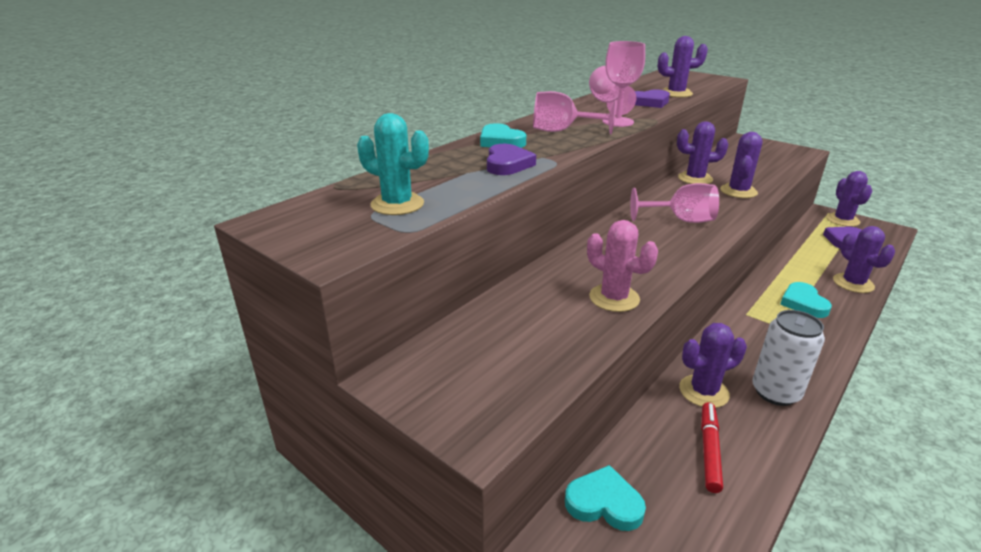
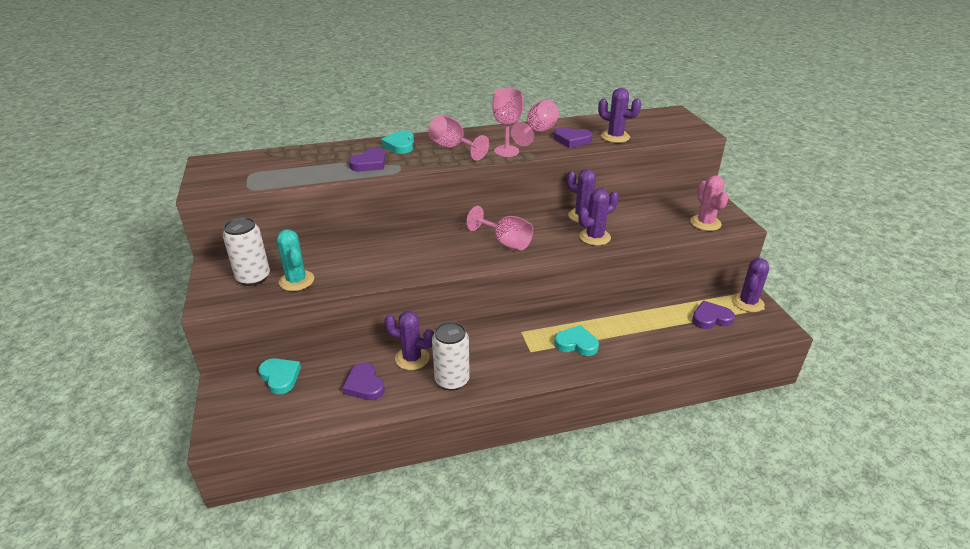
camera: 35 degrees right, 5 degrees up
(397, 204) = (271, 171): turquoise cactus -> turquoise cactus (296, 281)
(484, 369) = (253, 278): none -> white can
(614, 298) = (371, 272): pink cactus -> pink cactus (705, 223)
(709, 450) = (364, 385): red marker -> purple heart
(803, 303) = (576, 344): turquoise heart -> turquoise heart turned 75 degrees clockwise
(853, 283) = (646, 349): purple cactus -> none

